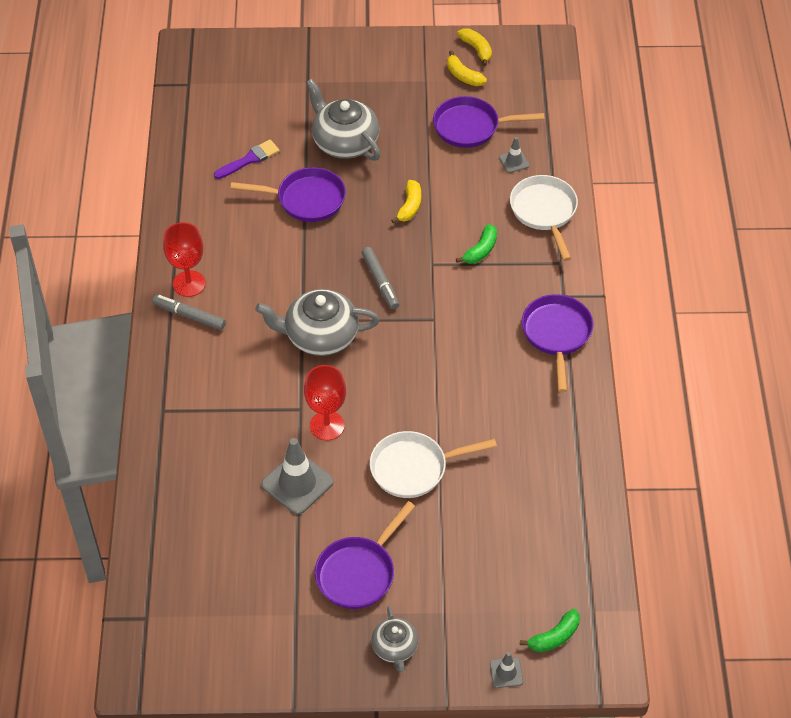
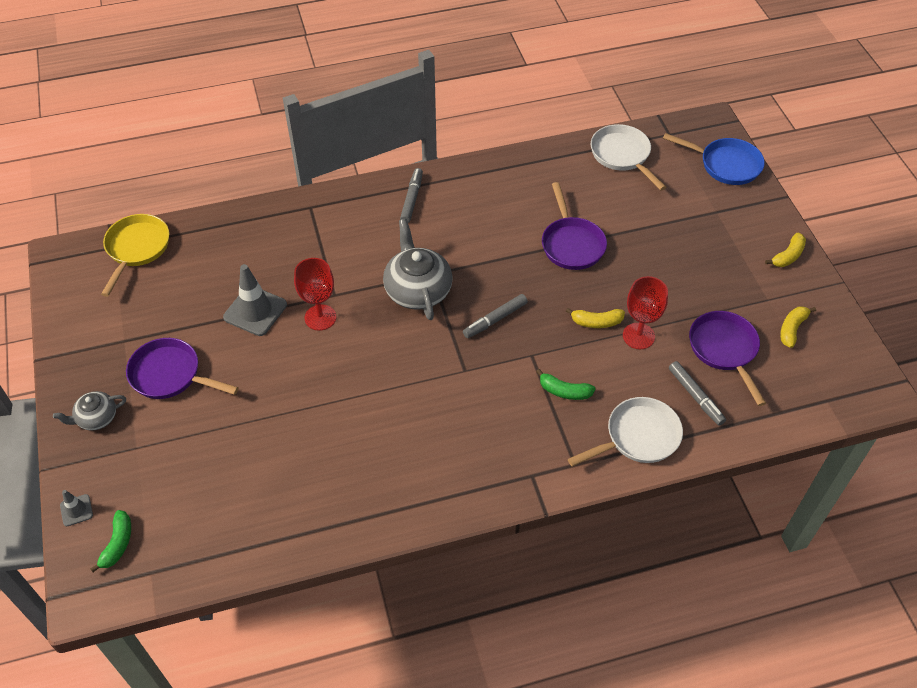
camera: 75 degrees right, 0 degrees up
(159, 591) = (136, 249): none -> yellow pan
(189, 284) = (446, 190): red goblet -> red goblet (638, 336)
(249, 56) = (725, 164): none -> blue pan
(249, 159) = (601, 194): purple brush -> none
(344, 142) = (654, 255): grey teapot -> none
(414, 468) = (288, 392): white pan -> white pan (622, 156)
(476, 49) = (836, 332): yellow banana -> yellow banana (788, 256)
(514, 161) = (695, 396): grey traffic cone -> grey marker
(554, 637) = (118, 544): green banana -> green banana turned 120 degrees counterclockwise
(556, 335) = (478, 479): purple pan -> none

